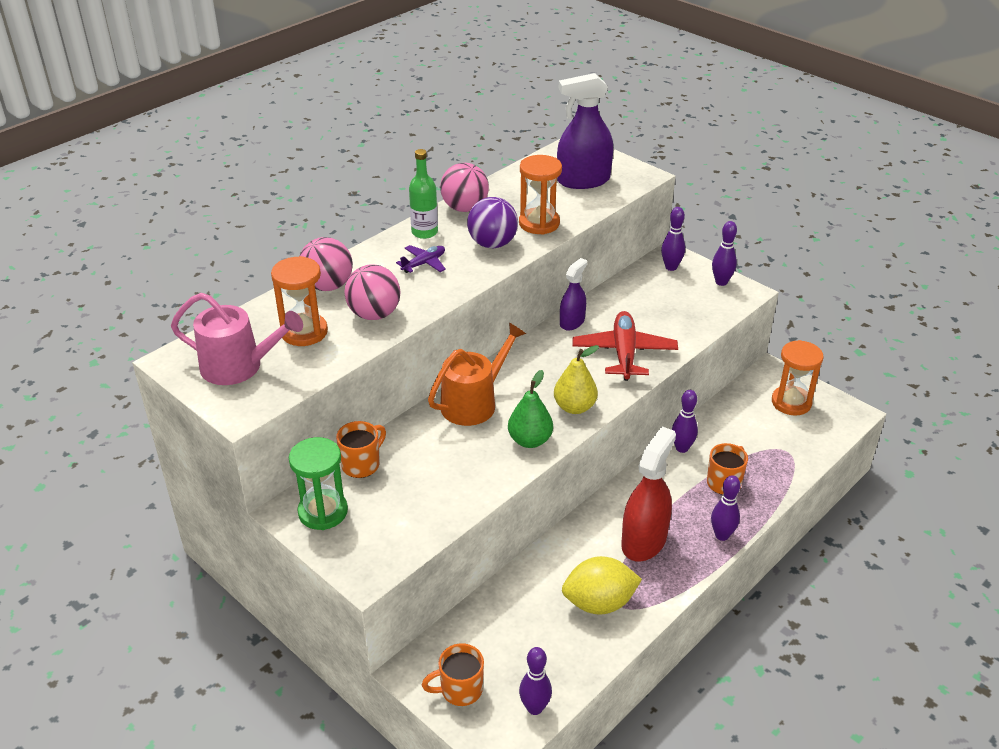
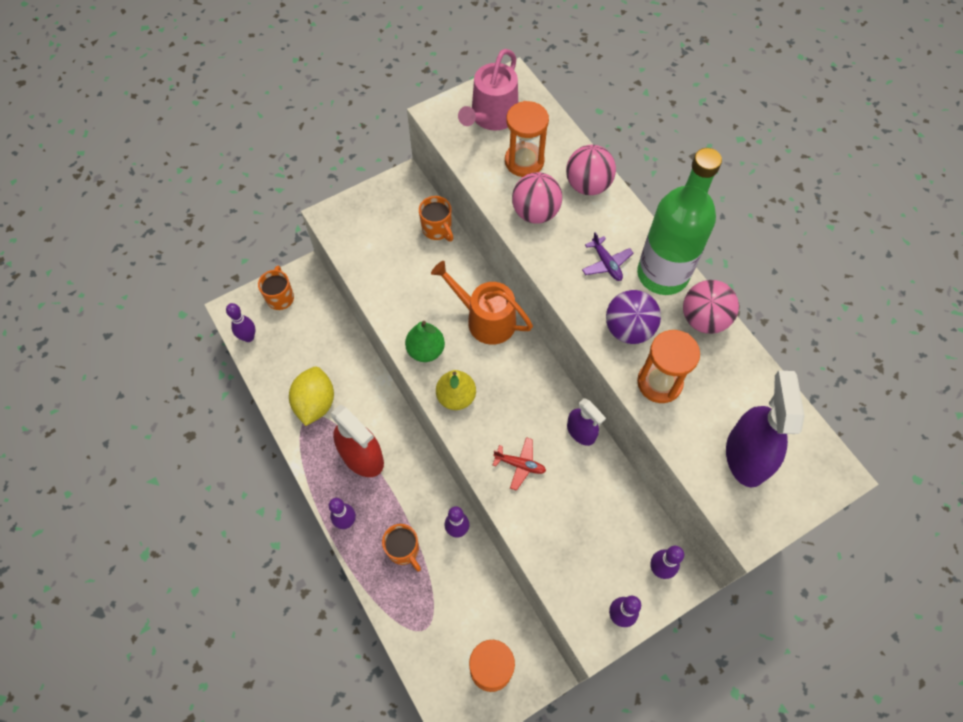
camera: 105 degrees right, 25 degrees up
(323, 512) = (397, 200): green hourglass -> none
(424, 232) = (662, 274): green bottle -> green bottle, size x1.93
(473, 403) = (485, 319): orange watering can -> orange watering can turned 150 degrees clockwise
(624, 353) = (520, 465): red plane -> red plane, size x0.53

